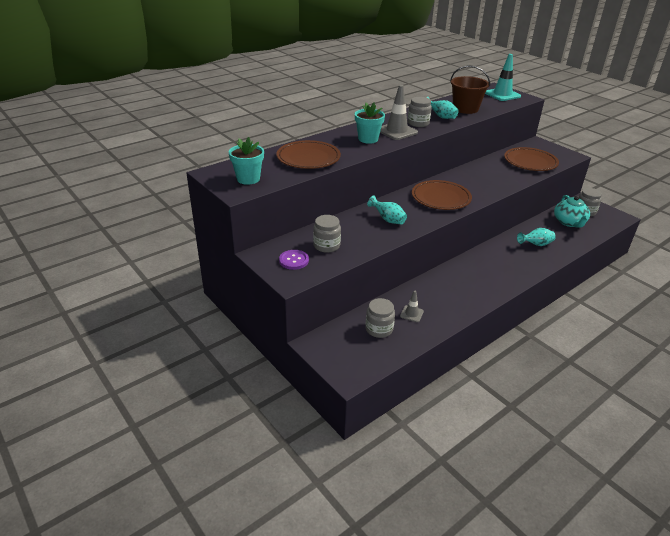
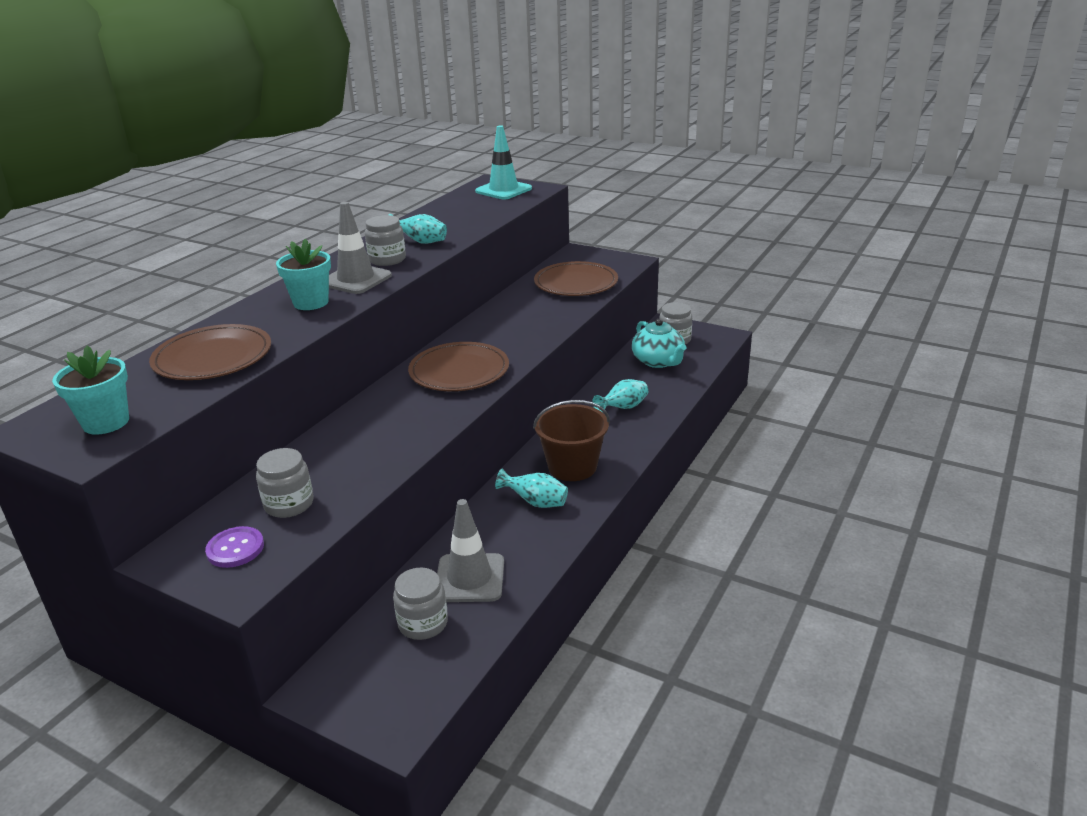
camera: 20 degrees left, 5 degrees down
(388, 220) = (383, 430): turquoise vase -> turquoise vase (536, 502)
(411, 314) = (469, 578): grey traffic cone -> grey traffic cone, size x1.88
(465, 109) = (455, 222): brown bucket -> brown bucket (572, 466)

